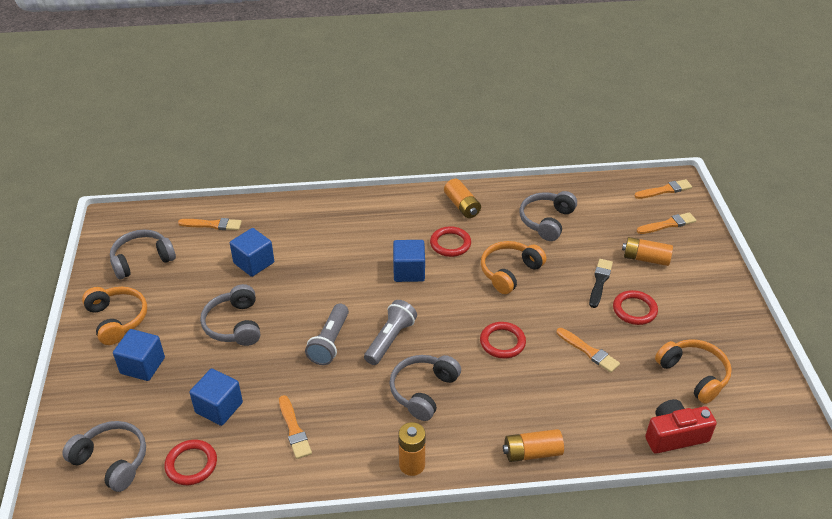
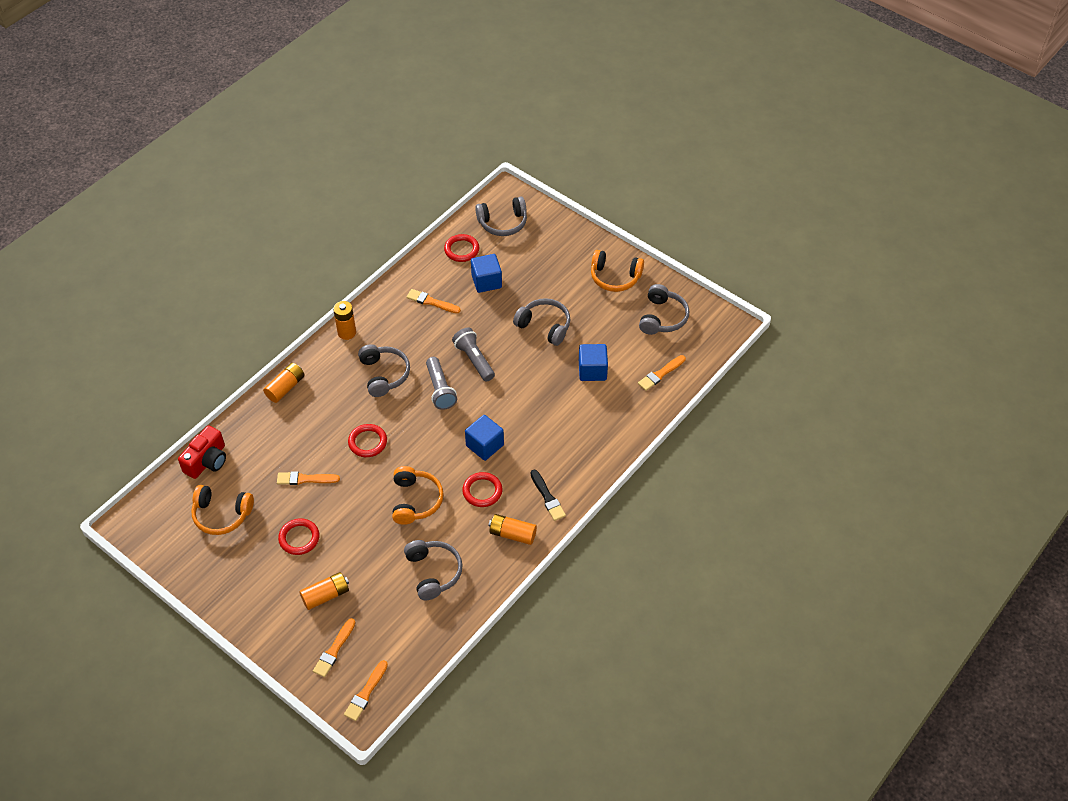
camera: 135 degrees right, 10 degrees up
(142, 365) = (560, 268): blue cube -> none
(600, 282) = (343, 544): black brush -> black brush (547, 497)

